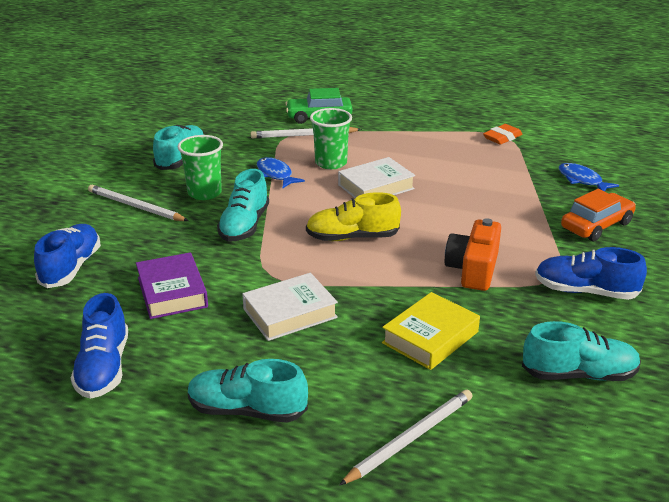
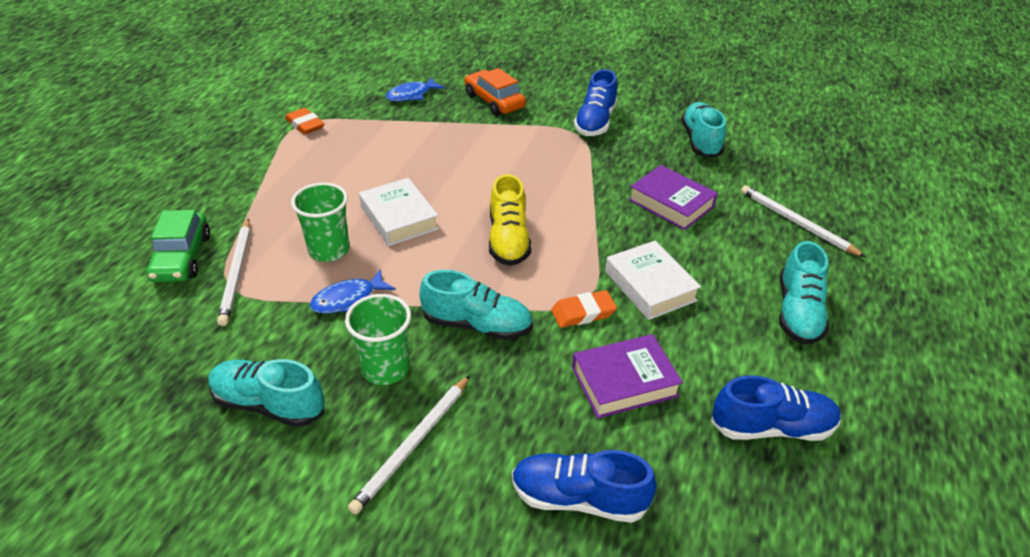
camera: 90 degrees left, 10 degrees up
(255, 274) = (583, 313): none -> orange eraser
(430, 337) = (671, 203): yellow book -> purple book
(473, 269) = (565, 171): orange camera -> none

